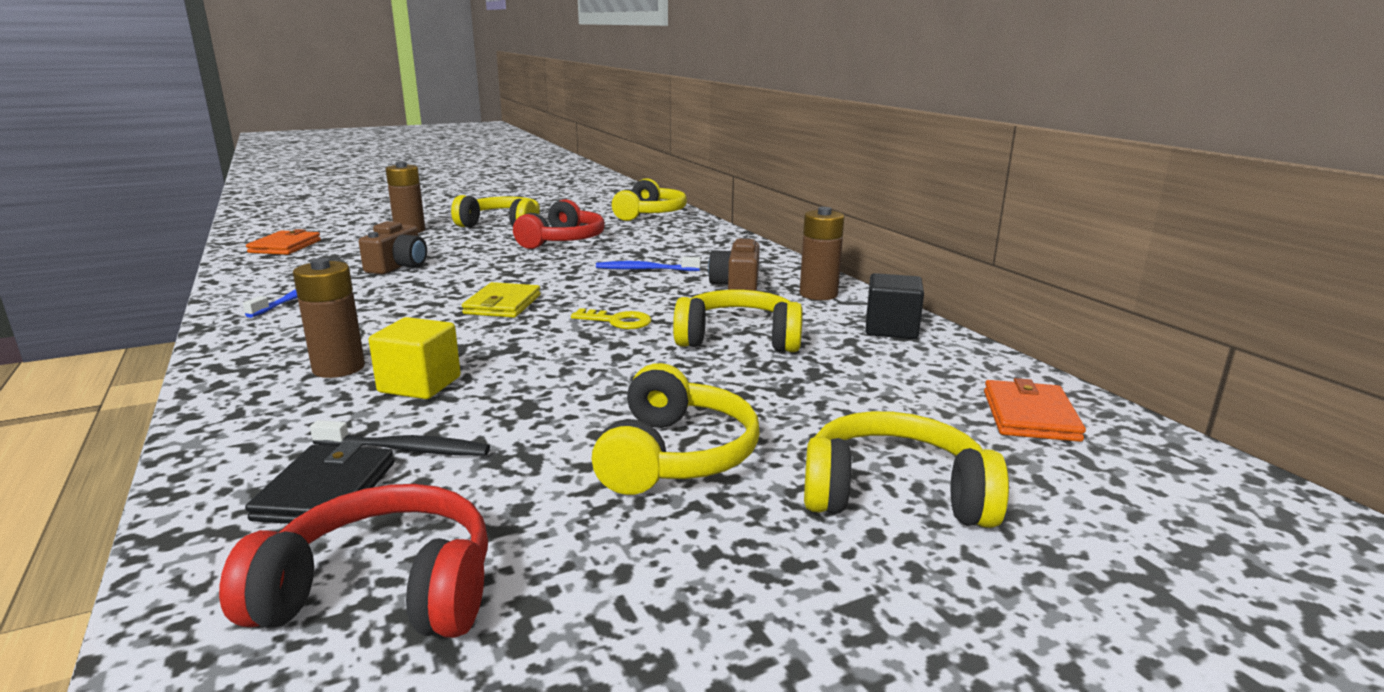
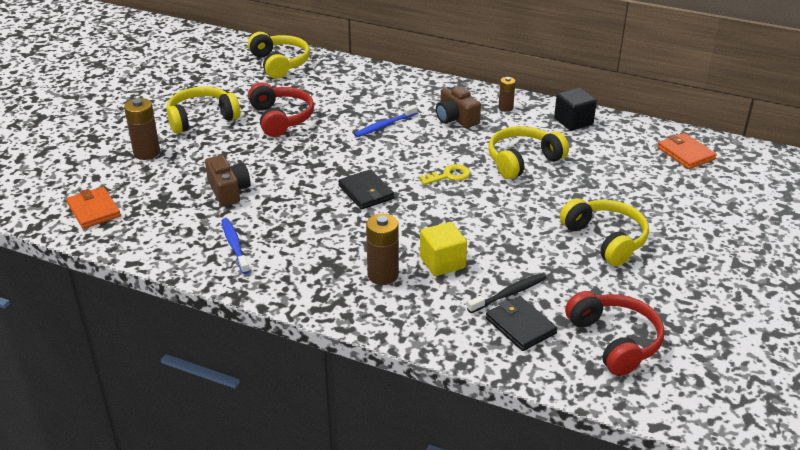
camera: 40 degrees left, 15 degrees up
(382, 592) = (614, 341): red headphones -> red headphones turned 105 degrees clockwise
(502, 304) = (366, 192): yellow wallet -> black wallet
(818, 294) = (505, 108): brown battery -> brown battery, size x0.61
(894, 494) = (693, 216): yellow headphones -> none

